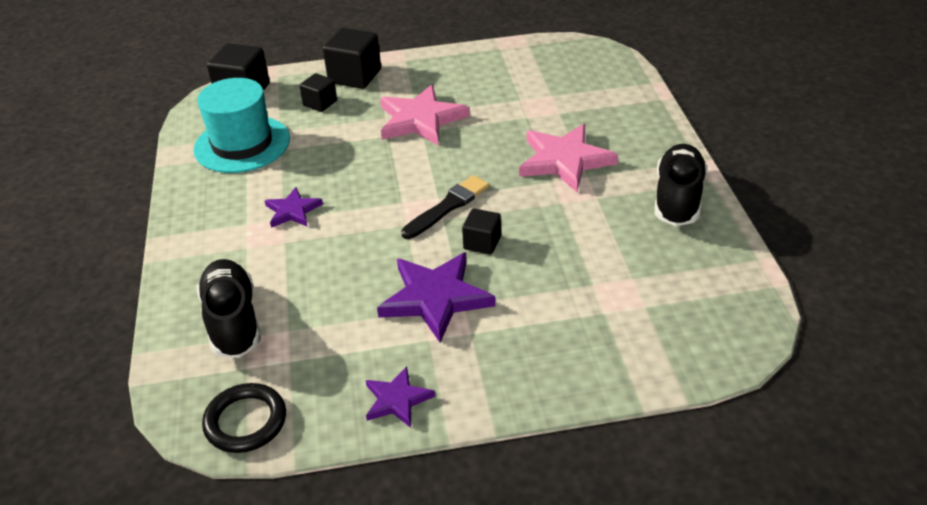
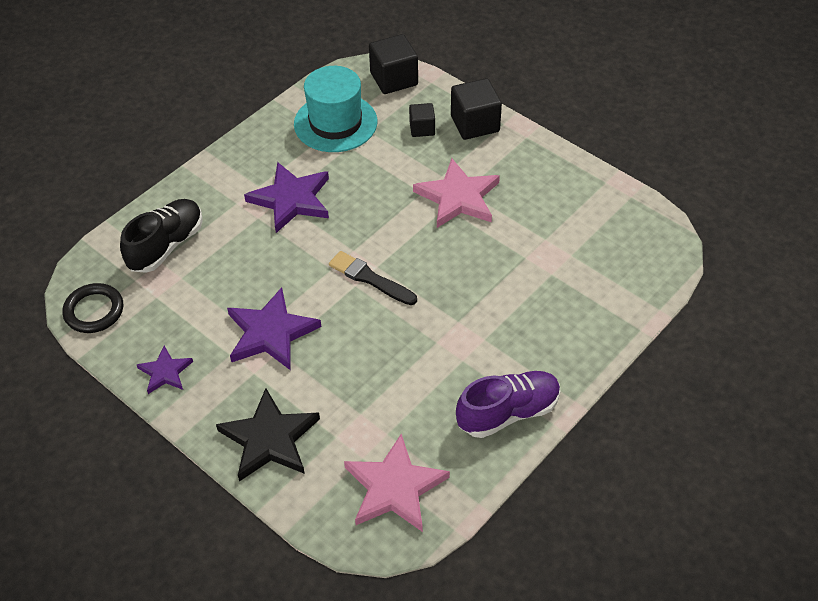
camera: 50 degrees right, 10 degrees up
(293, 211) = (291, 199): purple star -> purple star, size x1.78
(447, 207) = (370, 279): black brush -> black brush turned 150 degrees counterclockwise
(482, 243) = (349, 323): black cube -> none
(563, 359) = (269, 439): none -> black star
(564, 161) = (490, 314): pink star -> pink star (394, 487)
(678, 199) = (508, 413): black shoe -> purple shoe

